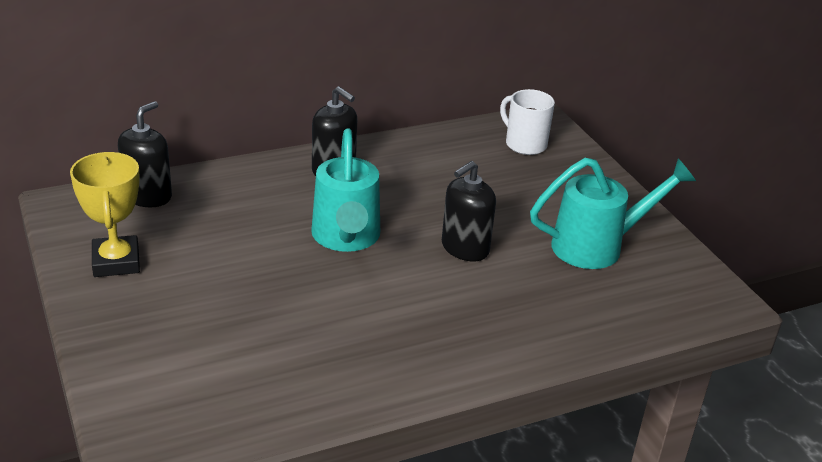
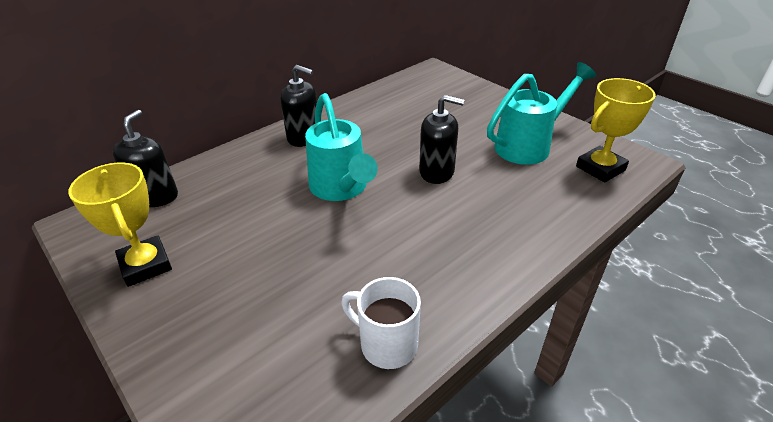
camera: 15 degrees left, 5 degrees up
(465, 248) = (437, 172): black soap dispenser -> black soap dispenser turned 105 degrees counterclockwise
(524, 144) = (432, 87): white mug -> white mug (387, 344)
(666, 294) = (600, 168): none -> yellow trophy

